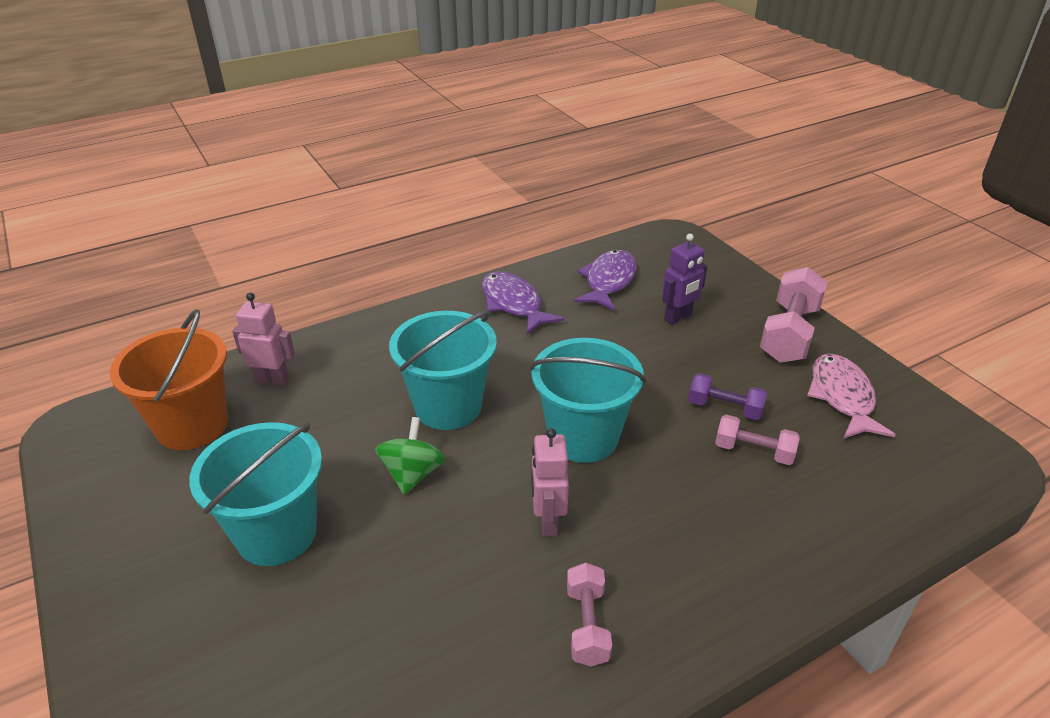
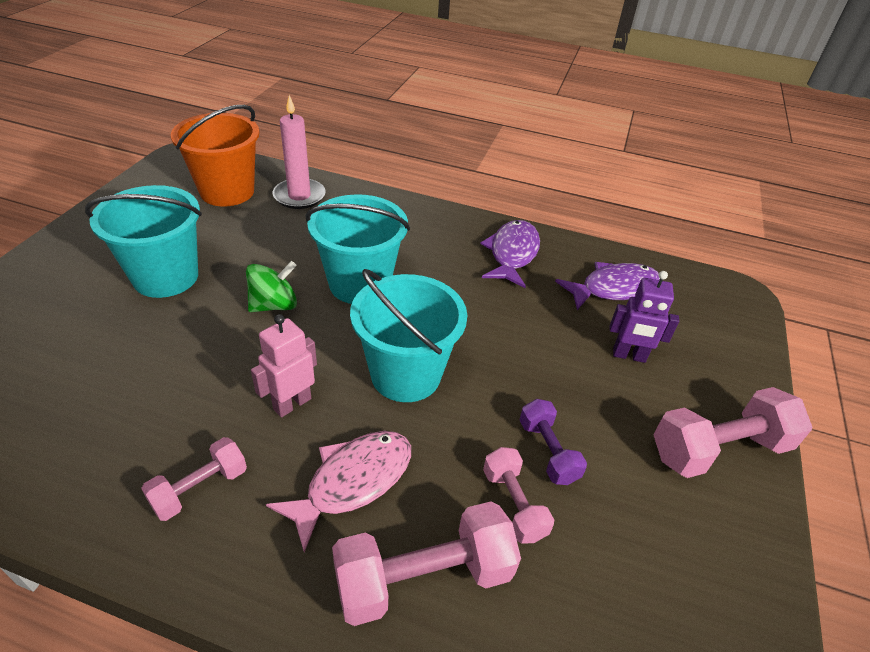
camera: 45 degrees right, 5 degrees up
(272, 380) = (299, 196): pink robot -> pink candle
(776, 531) = (423, 577): none -> pink dumbbell
(842, 397) = (680, 544): pink fish -> pink fish (353, 481)

